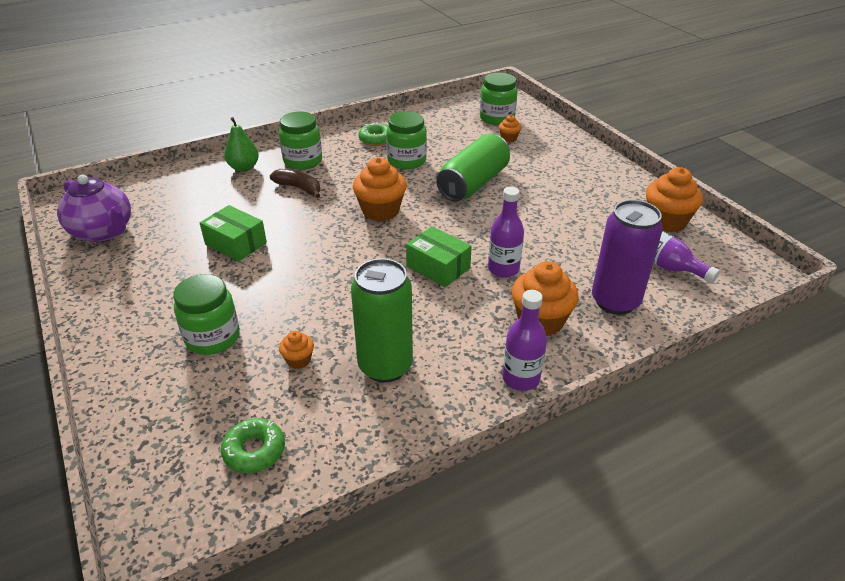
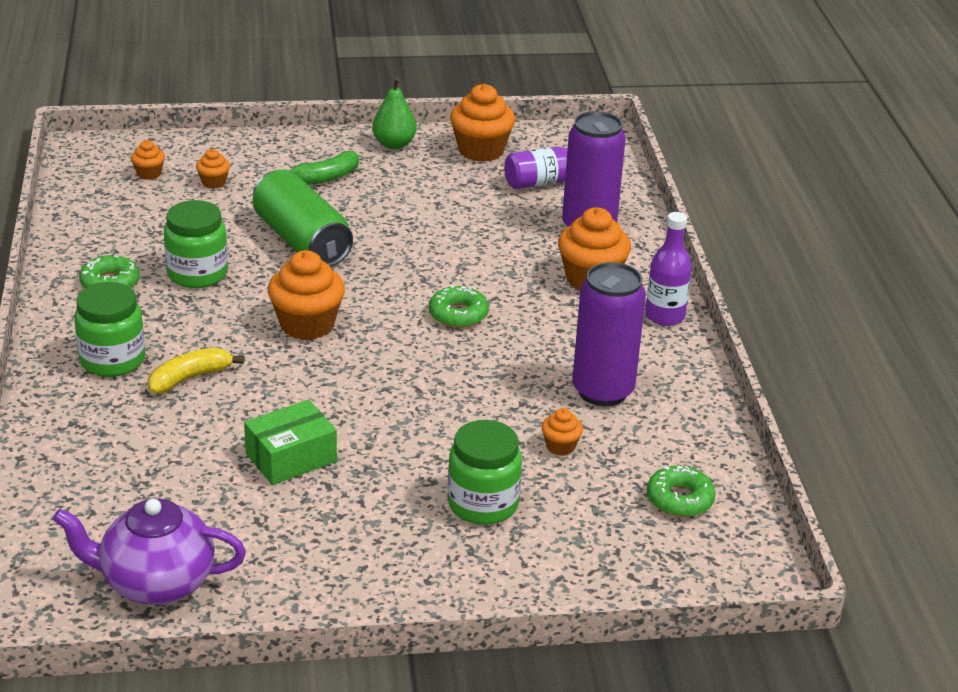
camera: 70 degrees left, 5 degrees down
(103, 232) = (156, 582): purple teapot -> purple teapot turned 150 degrees counterclockwise
(244, 168) = (80, 419): green pear -> green pear (394, 144)
(299, 188) = (190, 378): brown banana -> yellow banana
(385, 366) = (602, 391): green can -> purple can
(438, 267) = (458, 314): green box -> green donut
(497, 118) = (149, 174): green jar -> orange cupcake
(503, 269) = (492, 274): purple bottle -> none
(556, 171) = (325, 178): none -> green banana

